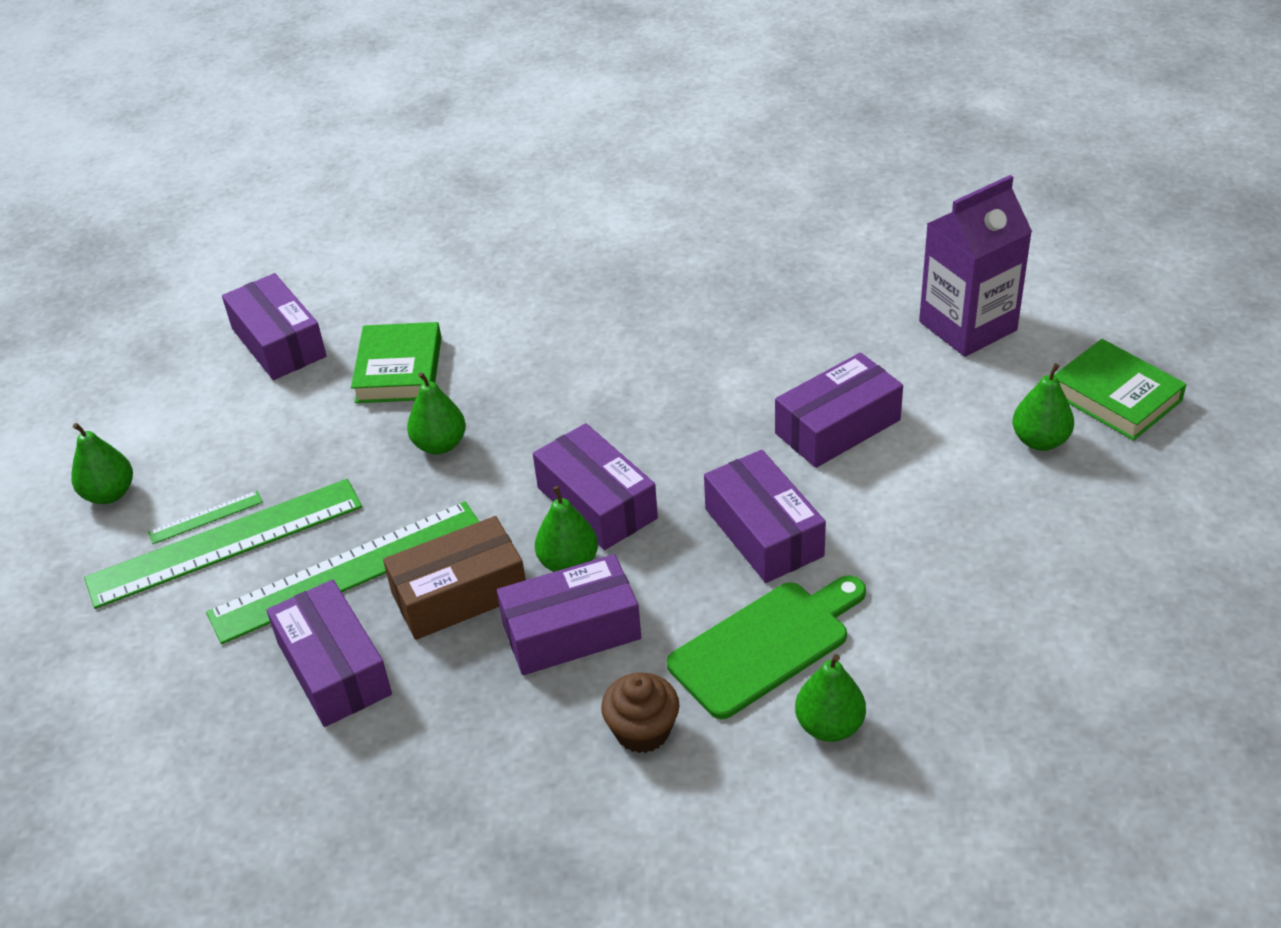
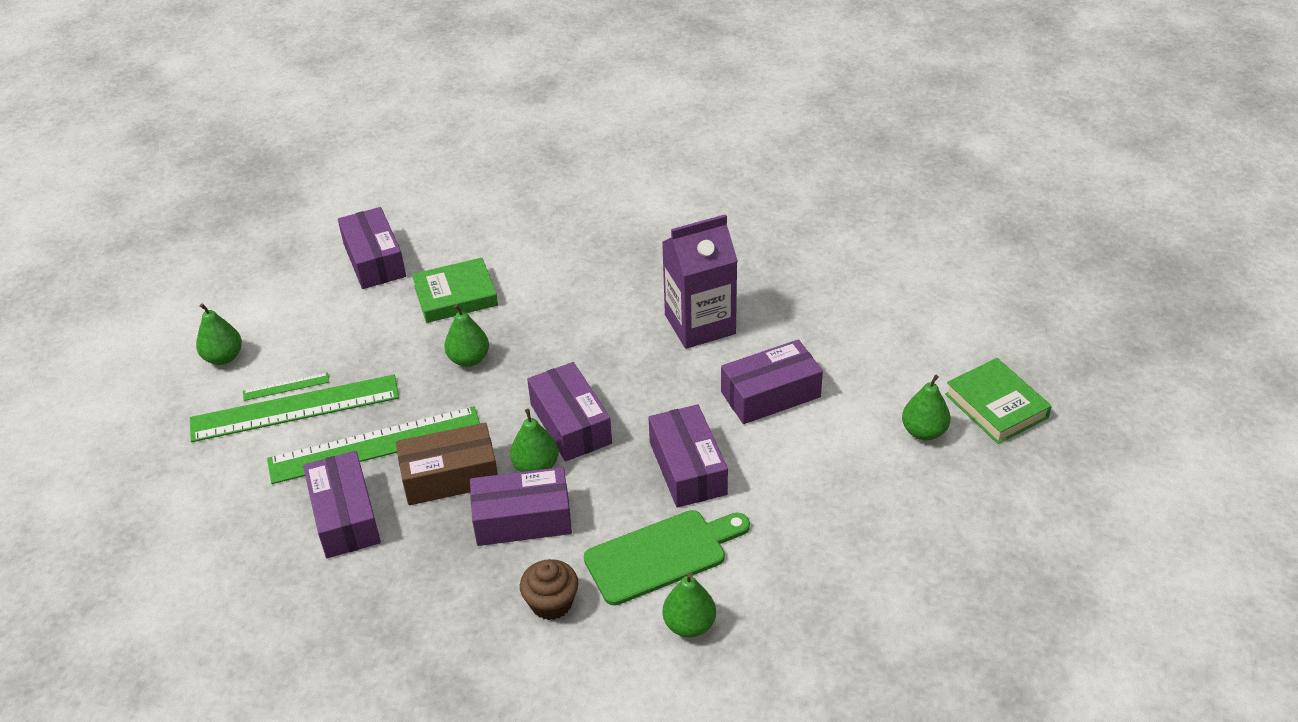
camera: 10 degrees right, 0 degrees up
(399, 370) = (455, 295): green book -> green book turned 60 degrees clockwise
(967, 326) = (898, 329): purple carton -> purple carton (700, 324)

